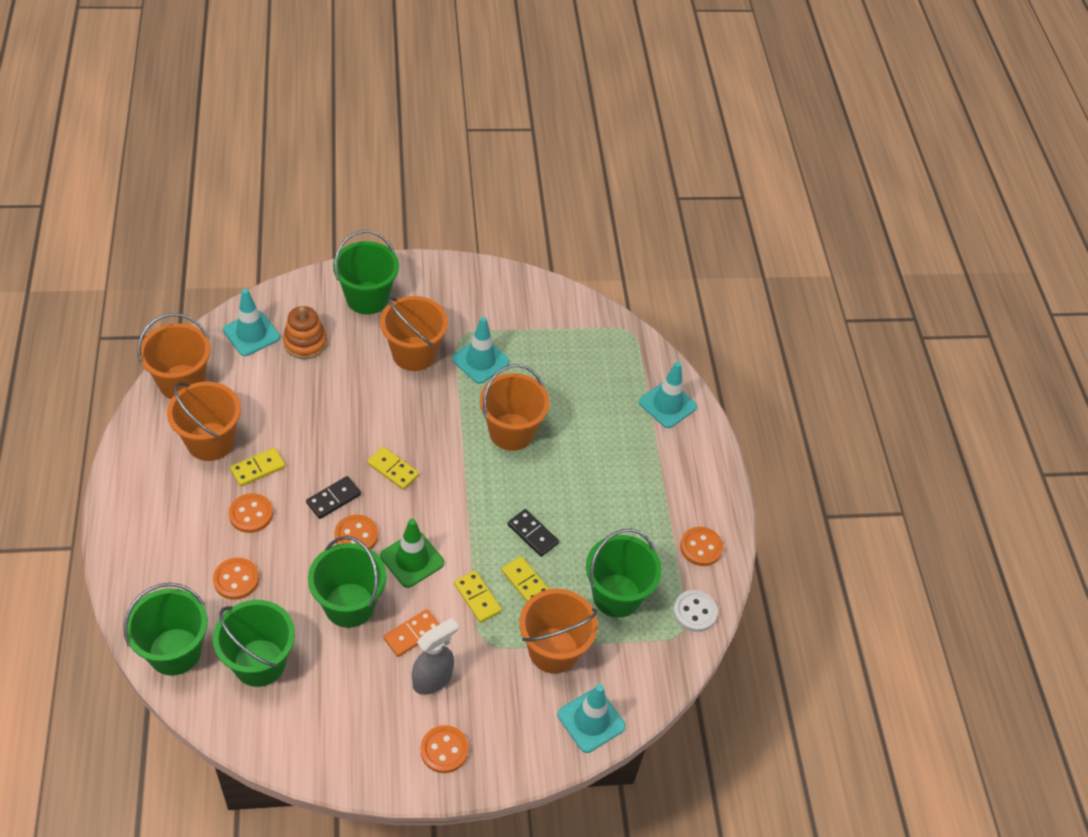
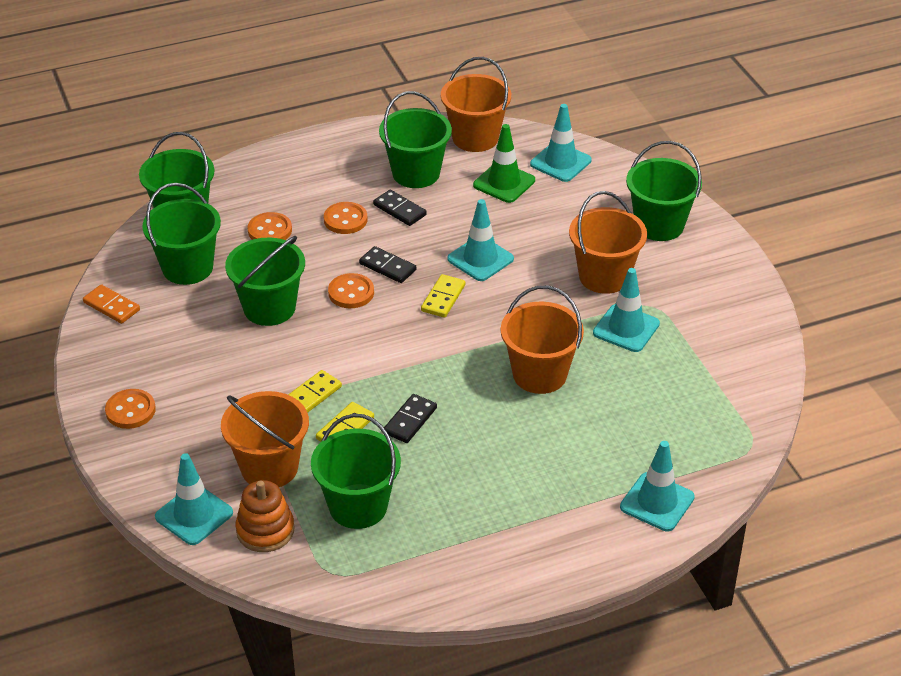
camera: 80 degrees right, 10 degrees down
(210, 441) = (416, 173): orange bucket -> green bucket
(258, 468) = (400, 210): yellow domino -> black domino
(305, 343) = (571, 199): orange stacking toy -> orange stacking toy (265, 530)
(354, 429) = (480, 259): none -> turquoise traffic cone
(412, 559) = (339, 337): green traffic cone -> green traffic cone (504, 183)
(412, 634) = (252, 358): orange domino -> orange domino (111, 306)
(433, 679) = (206, 385): grey spray bottle -> none
(694, 612) = (362, 580): white button -> none
(701, 547) = (456, 571): orange button -> none

